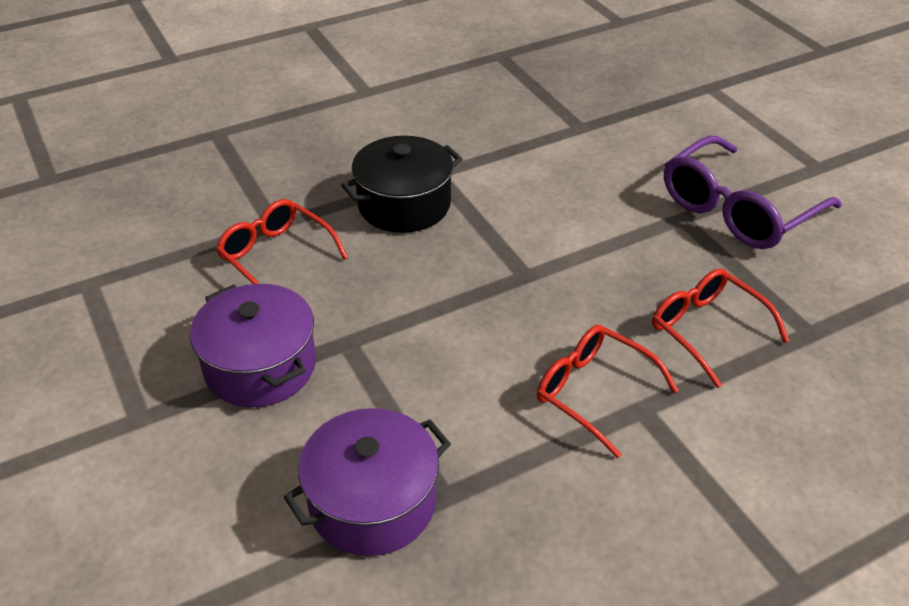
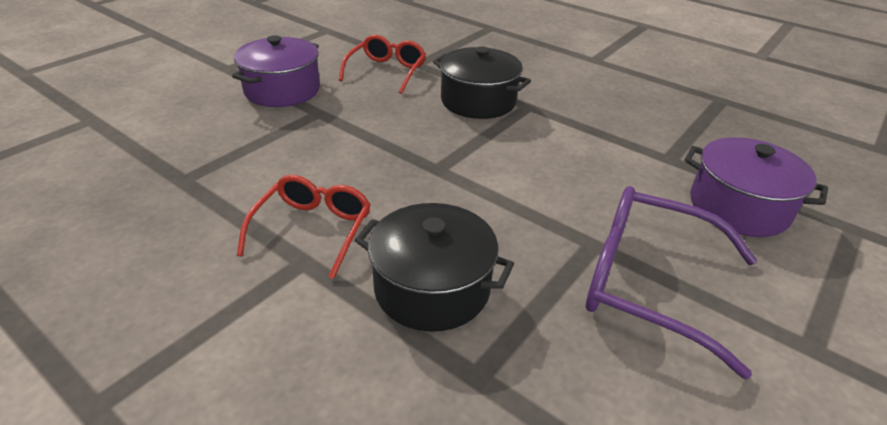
camera: 65 degrees right, 5 degrees down
(372, 502) = (173, 154): purple pot -> purple pot (738, 207)
(707, 330) = (432, 288): red glasses -> black pot

